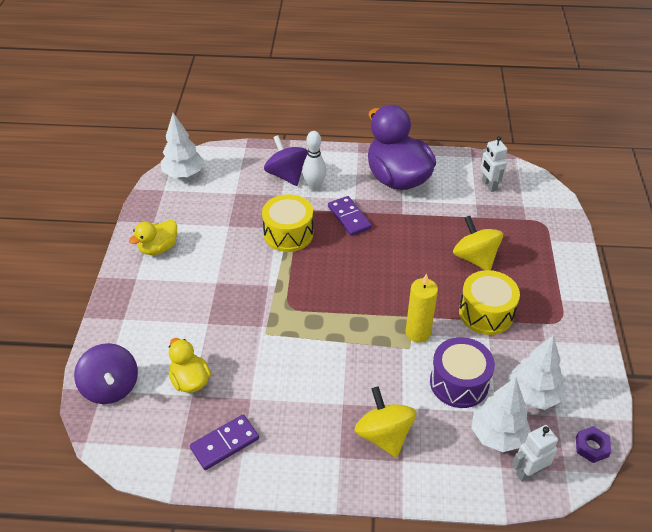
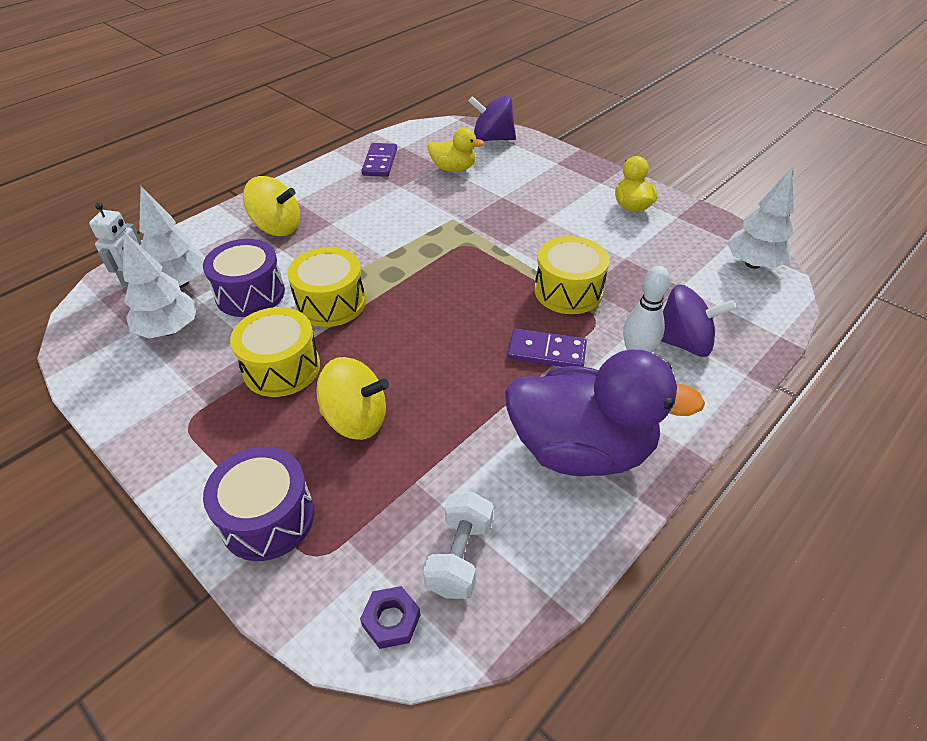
camera: 130 degrees right, 0 degrees up
(418, 333) = (331, 303): yellow candle -> yellow drum
(489, 185) = (459, 556): white robot -> white dumbbell
(552, 249) = (267, 518): none -> purple drum
(591, 447) = (81, 329): purple nut -> purple nut (391, 620)

